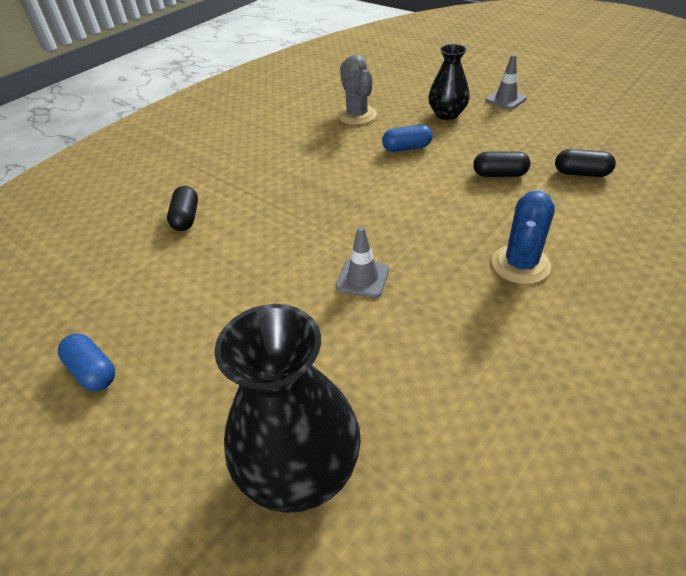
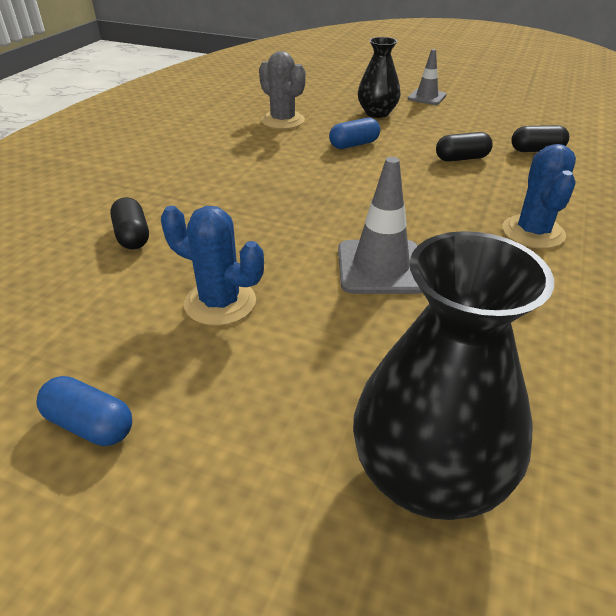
camera: 20 degrees left, 5 degrees down
(222, 289) = (220, 303): none -> blue cactus
(362, 278) = (381, 267): grey traffic cone -> grey traffic cone, size x1.56

